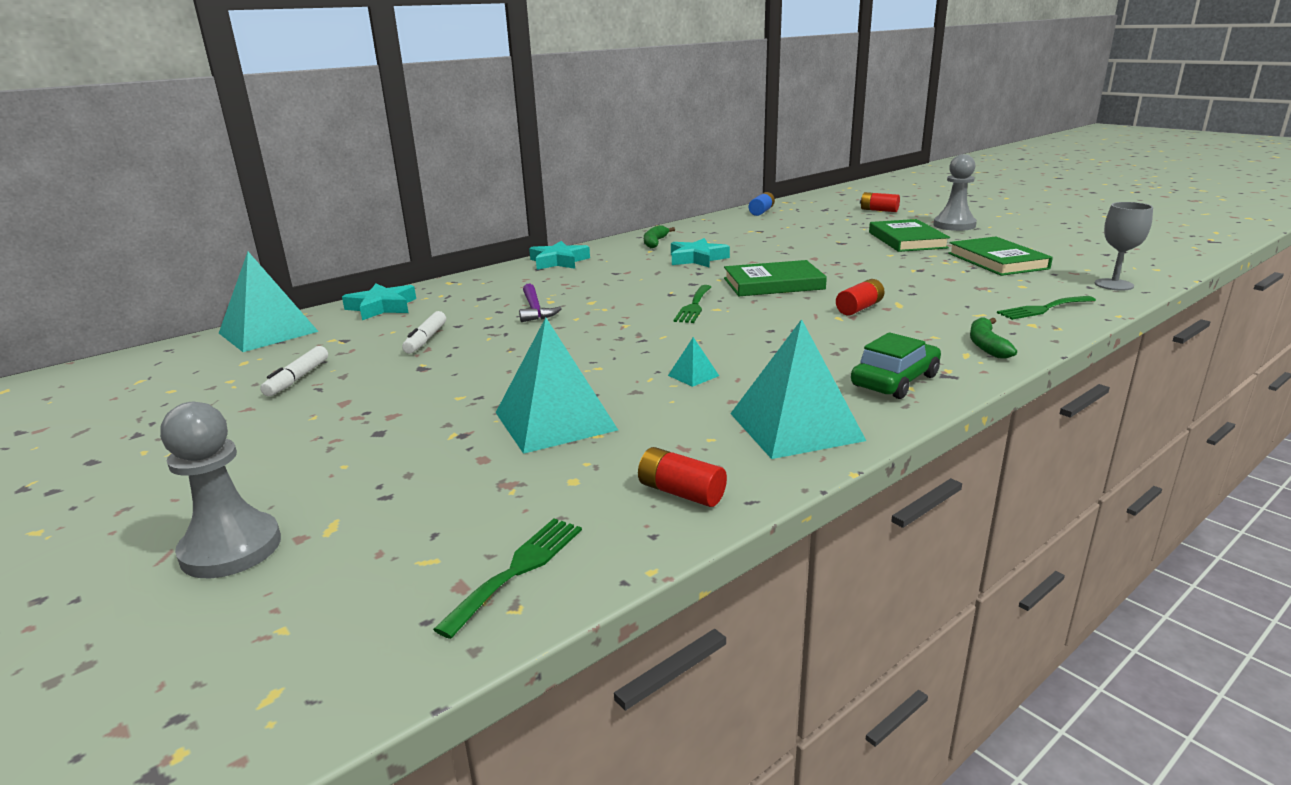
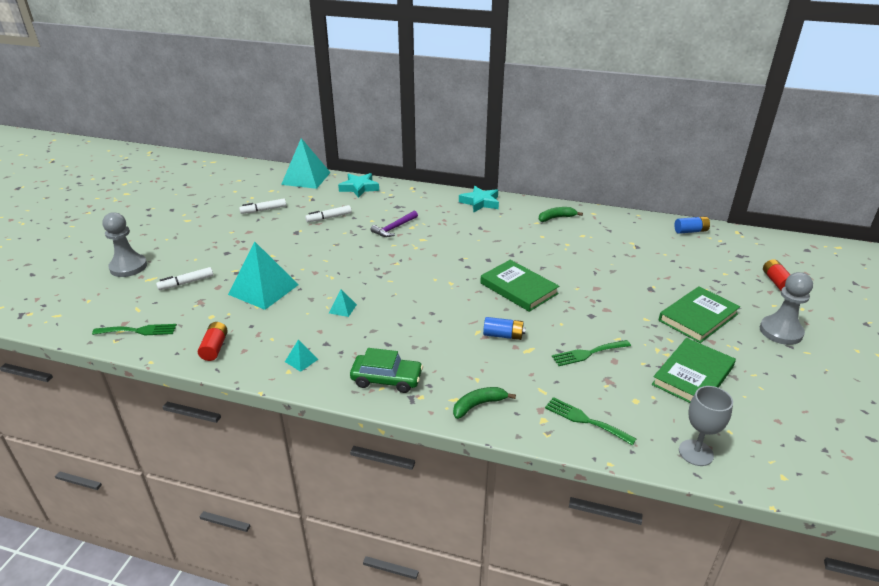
camera: 55 degrees right, 10 degrees up
(417, 488) = (186, 283): none -> white marker
(694, 306) = (447, 274): green fork -> green fork (588, 353)
(697, 259) = (539, 244): turquoise star -> none
(796, 426) = (301, 360): turquoise pyramid -> turquoise pyramid, size x0.42
(859, 308) = (503, 335): red battery -> blue battery

